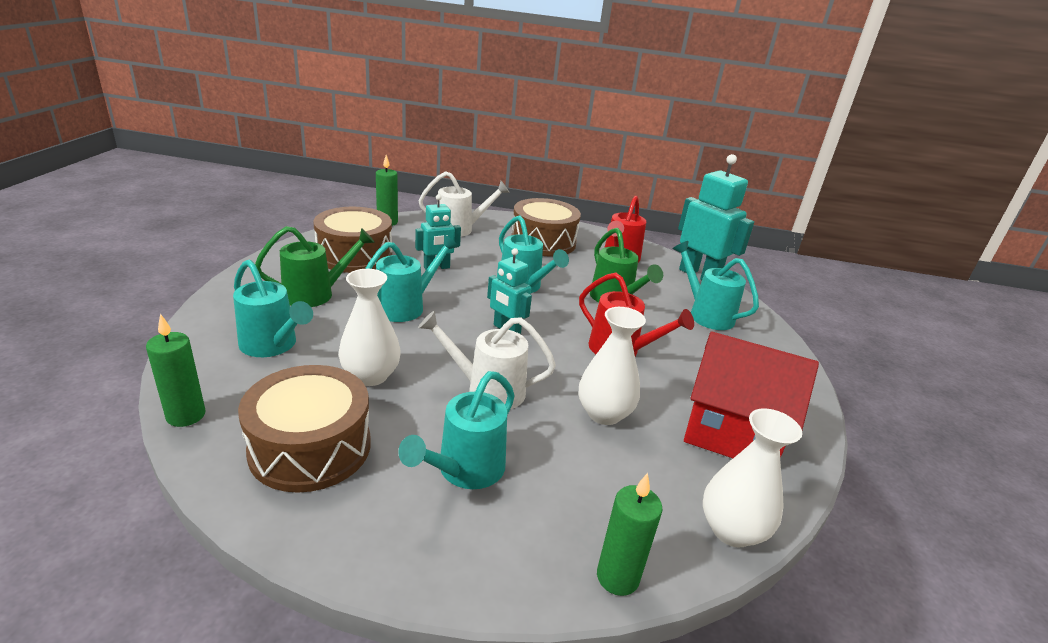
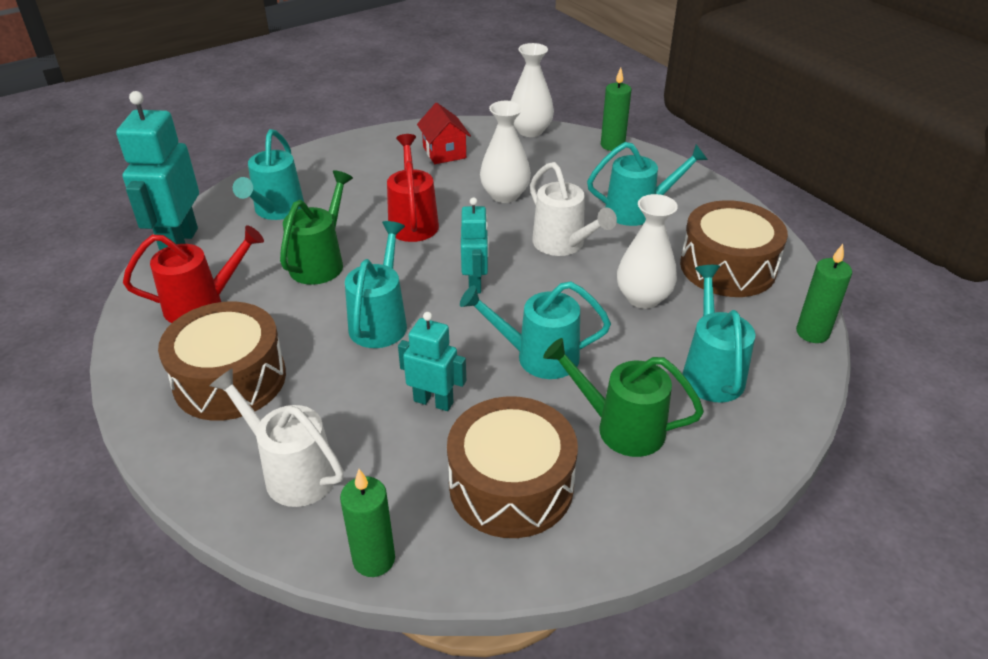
camera: 130 degrees left, 10 degrees up
(732, 432) = (444, 152): red house -> red house, size x0.56

